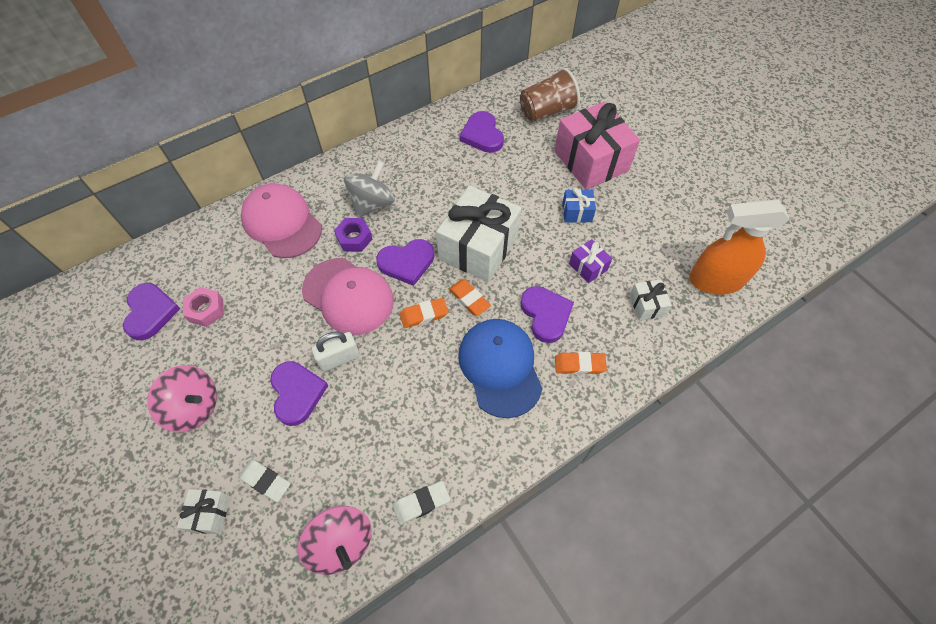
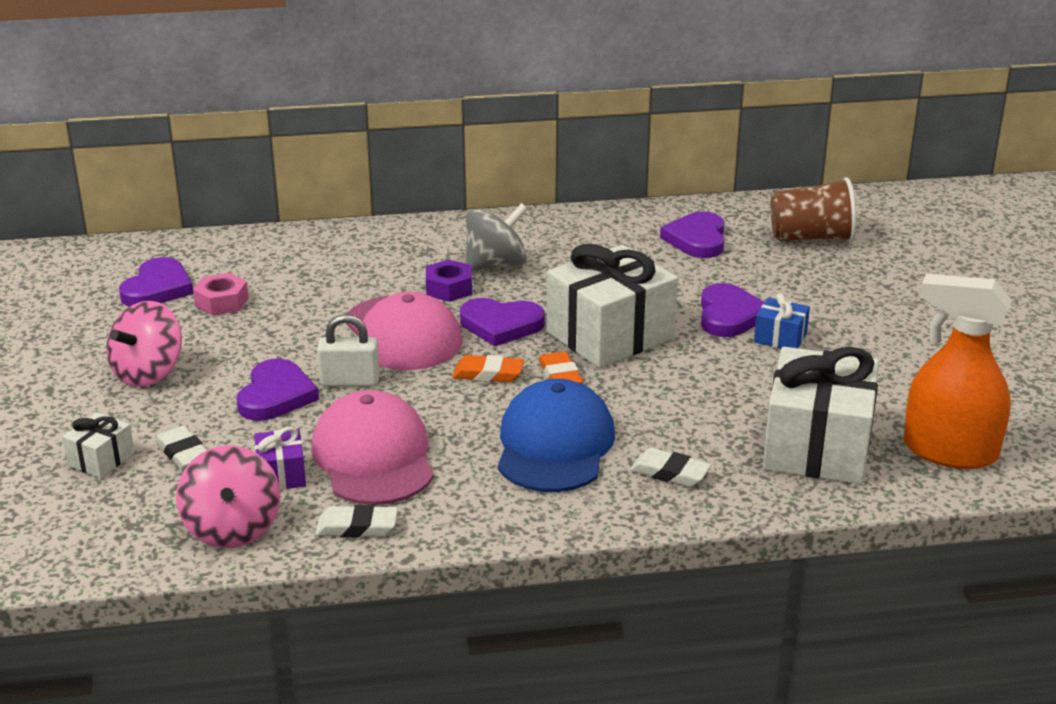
camera: 25 degrees right, 30 degrees down
(194, 407) = (149, 373): pink spinning top -> pink spinning top turned 75 degrees clockwise
(282, 223) = (367, 255): pink cap -> pink cap (374, 457)
(546, 314) = (658, 416): purple heart -> purple heart (729, 315)
(579, 365) = (670, 473): orange eraser -> white eraser
(588, 267) = (756, 390): purple gift -> purple gift (281, 474)
(591, 161) = (842, 296): pink gift -> none
(646, 305) = (817, 446): white gift -> white gift, size x2.22

